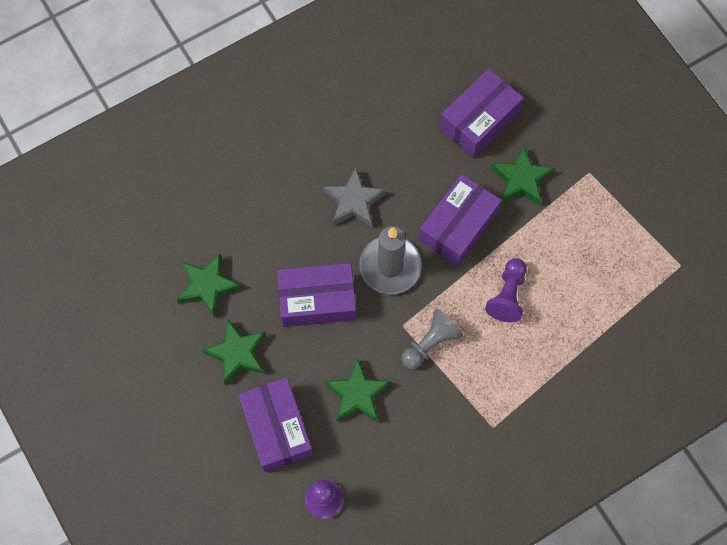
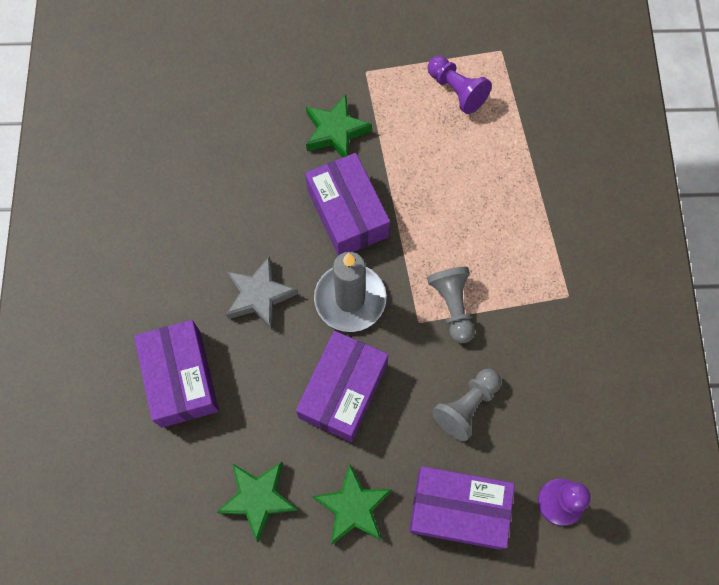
camera: 60 degrees left, 0 degrees up
(357, 394) = (466, 406): green star -> grey pawn
(479, 120) = (251, 133): purple box -> purple box (181, 378)
(507, 295) = (444, 209): purple pawn -> purple pawn (456, 91)

